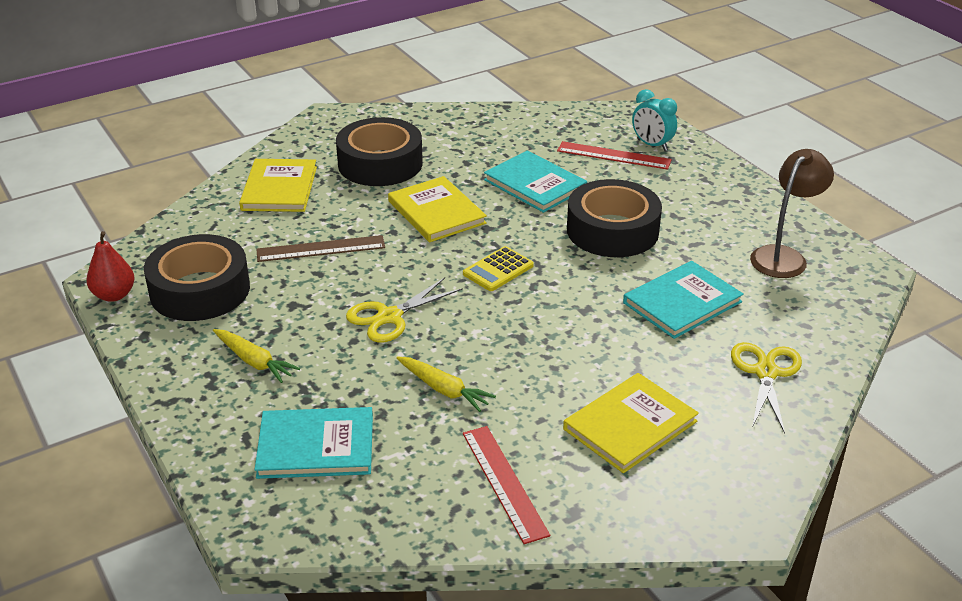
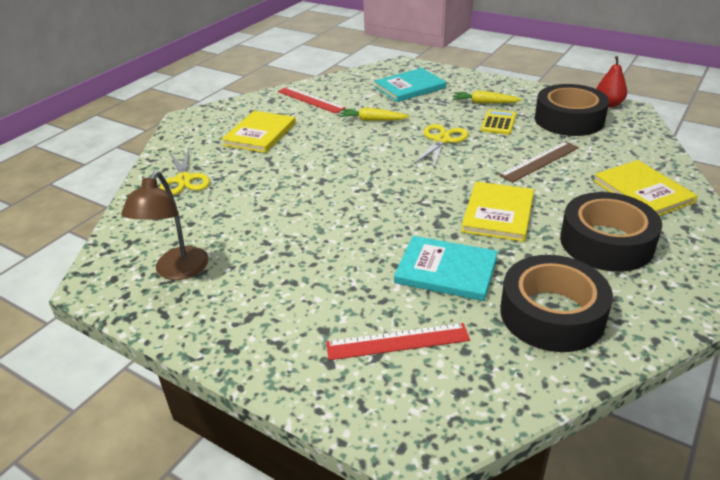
camera: 155 degrees right, 0 degrees up
(436, 212) = (498, 213): yellow book -> yellow book turned 75 degrees clockwise
(498, 270) = (404, 186): yellow calculator -> yellow calculator (498, 123)
(612, 230) = (340, 246): black tape -> black tape (552, 314)
(652, 145) = (364, 379): turquoise clock -> none
(682, 302) = (255, 205): turquoise book -> none

